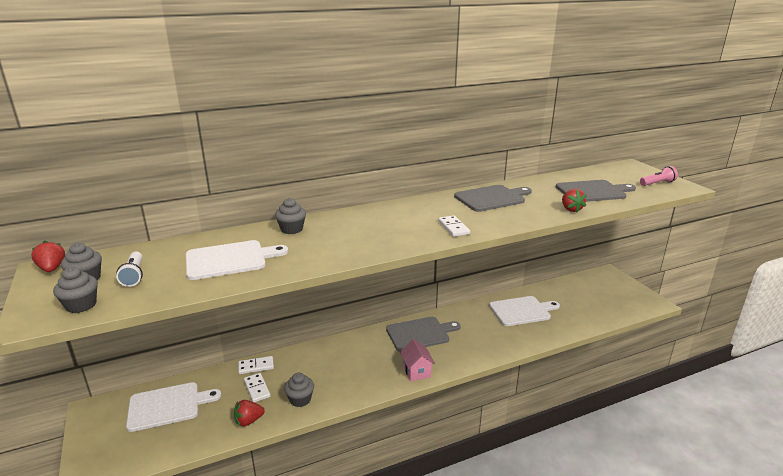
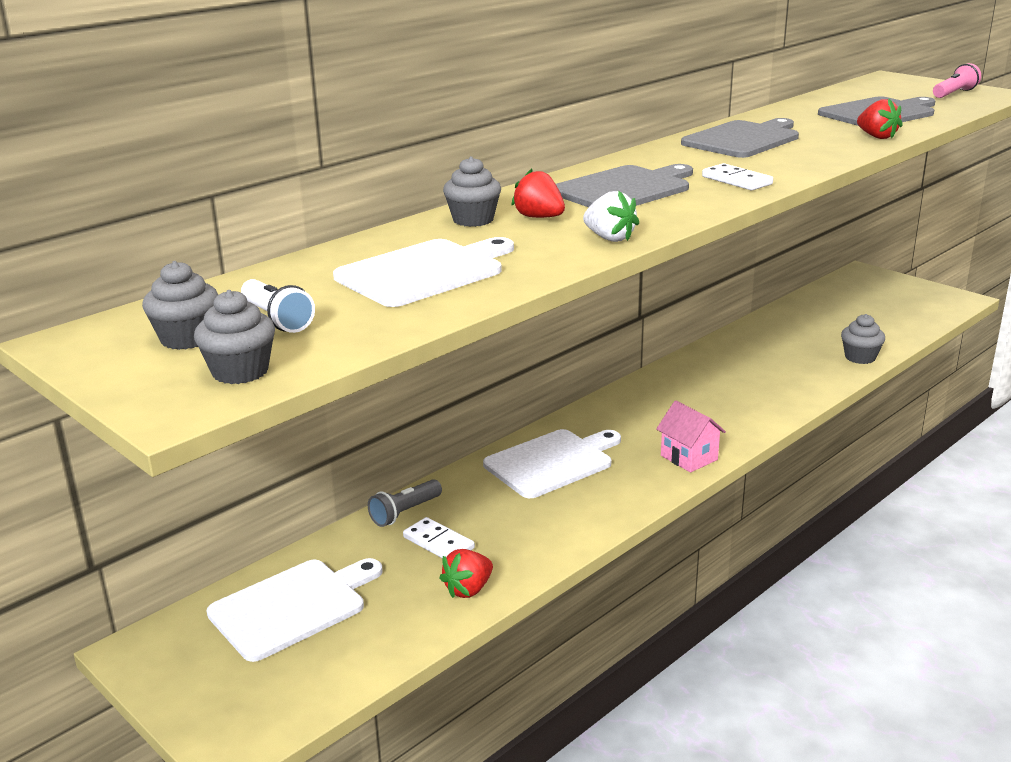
camera: 20 degrees left, 0 degrees up
(52, 269) = (89, 338): red strawberry -> red strawberry (539, 217)
(256, 366) = (405, 512): white domino -> grey flashlight
(300, 399) = (530, 539): grey cupcake -> grey cupcake (860, 357)
(340, 256) = (609, 238): none -> white strawberry
(420, 334) = (648, 407): grey cutting board -> grey cutting board (624, 189)
(522, 311) = (780, 345): white cutting board -> white cutting board (552, 462)

